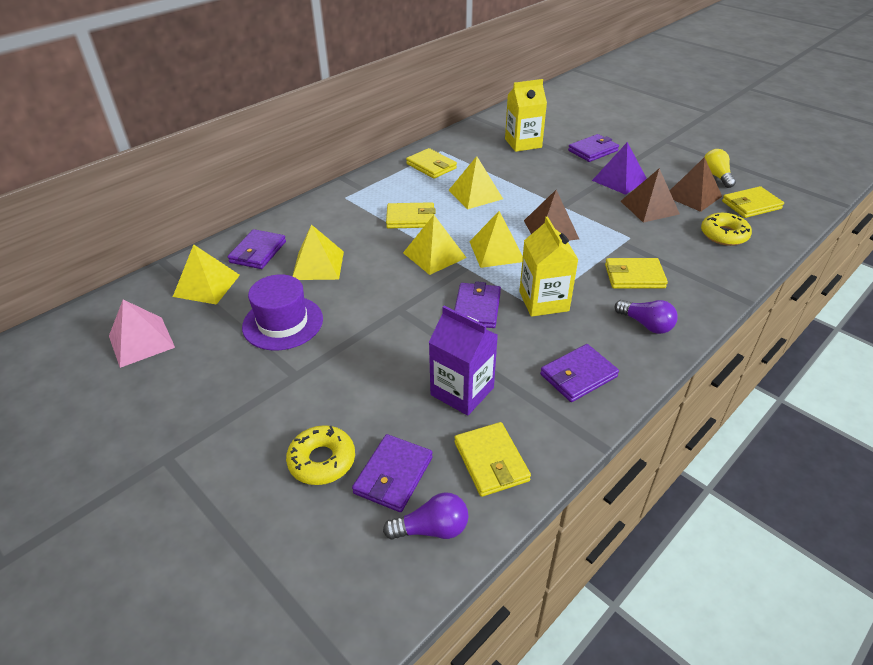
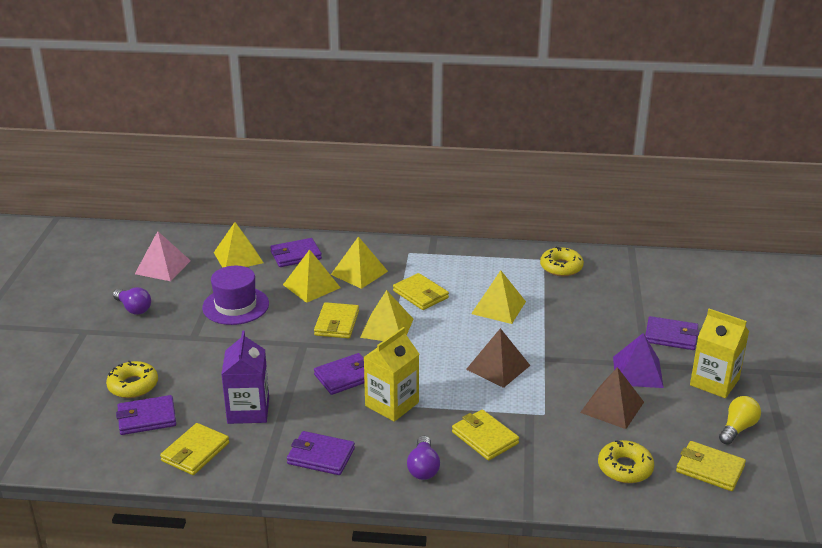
camera: 50 degrees right, 10 degrees down
(431, 166) = (511, 267): yellow wallet -> yellow wallet (336, 323)
(432, 529) = (119, 453): purple light bulb -> purple light bulb (133, 308)
(460, 149) = (561, 267): none -> yellow donut
(496, 251) = (430, 354): yellow pyramid -> yellow pyramid (359, 273)
(523, 143) = (623, 293): yellow carton -> yellow carton (714, 382)
(692, 196) = (673, 426): brown pyramid -> none

